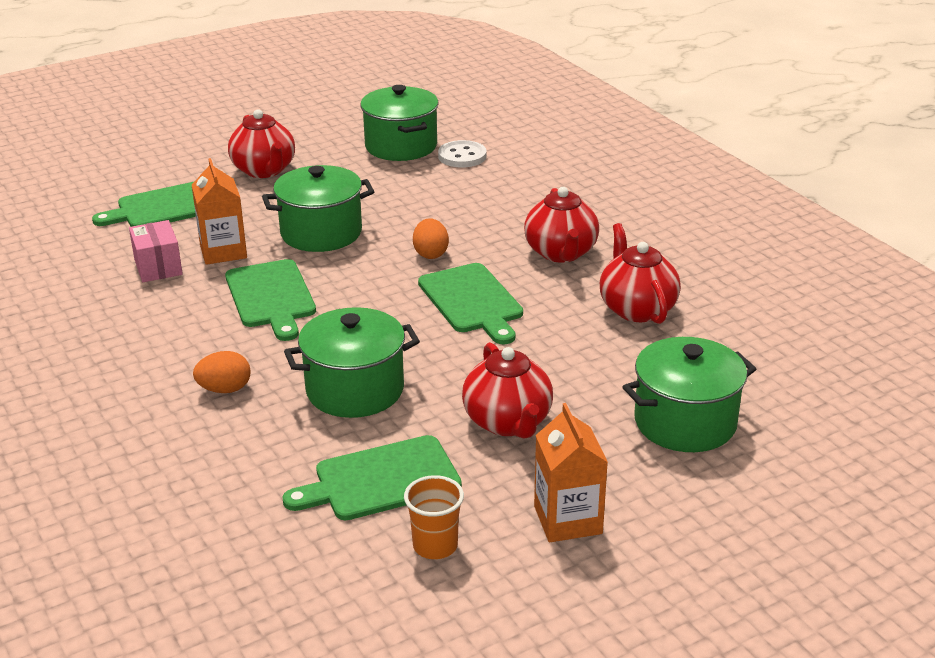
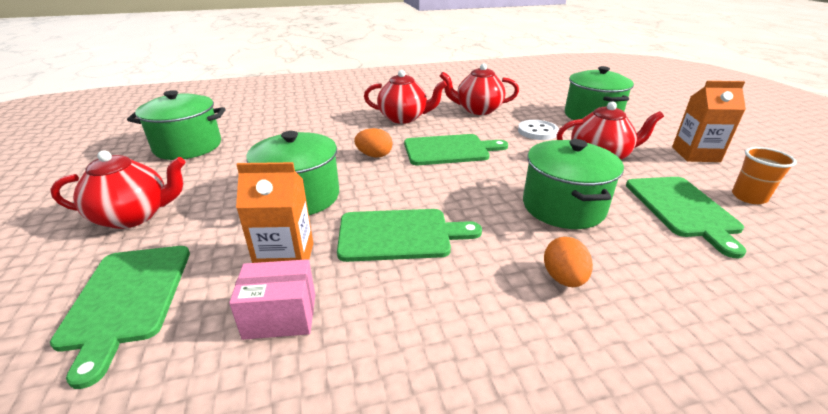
camera: 75 degrees left, 0 degrees up
(462, 156) = (238, 128): white button -> white button (537, 131)

